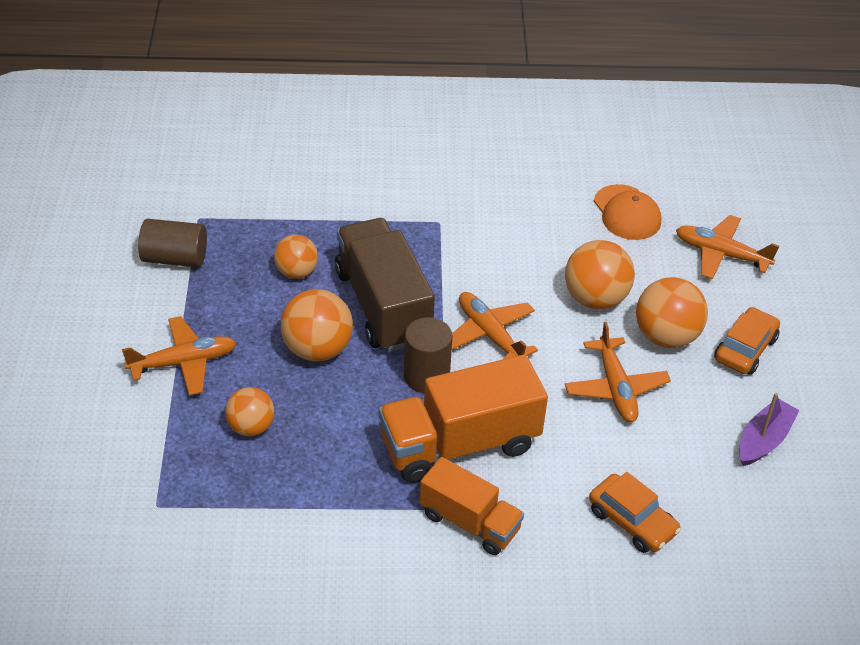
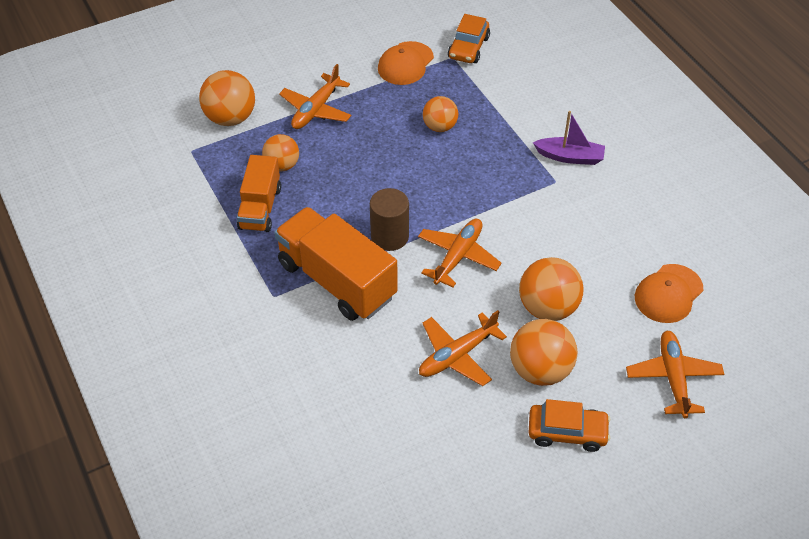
camera: 65 degrees right, 5 degrees up
(175, 258) = (405, 63): brown cylinder -> orange cap
(184, 362) = (316, 110): orange plane -> orange plane turned 75 degrees clockwise
(317, 349) = (374, 168): orange ball -> orange ball (230, 118)
(383, 306) = (442, 185): brown truck -> none
(469, 522) = (268, 313): orange truck -> orange truck (260, 208)
(632, 521) = (326, 412): orange car -> orange car (468, 48)
(763, 440) = (469, 478): purple boat -> purple boat (570, 157)

